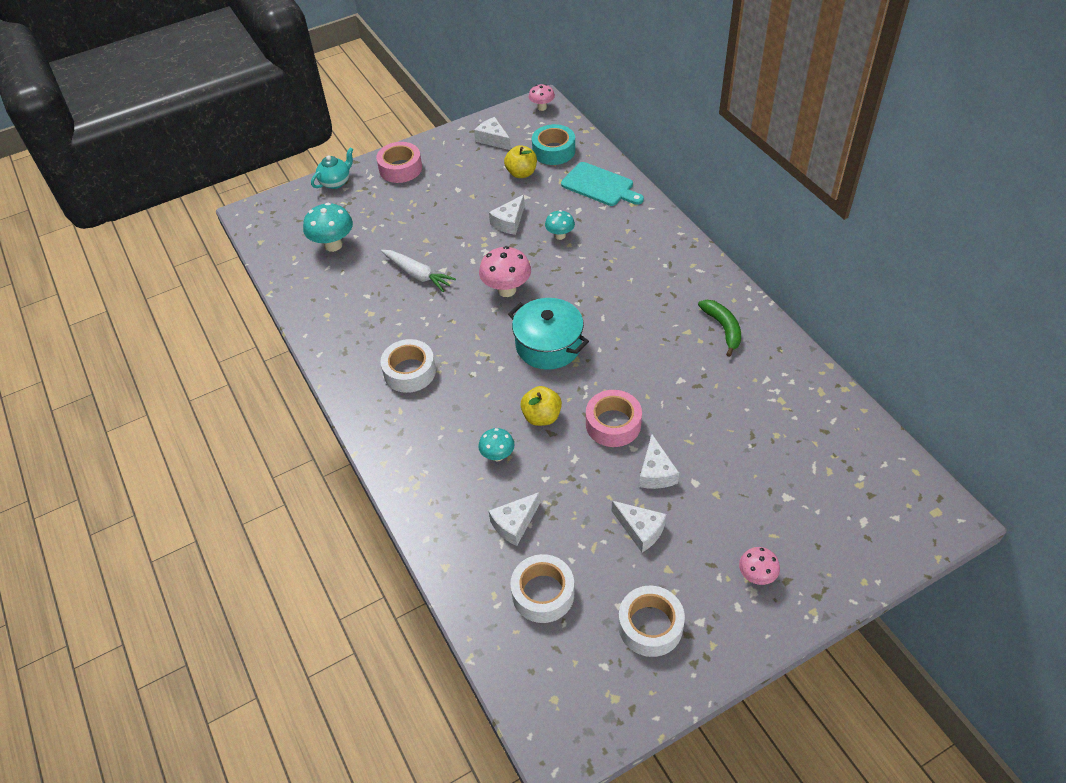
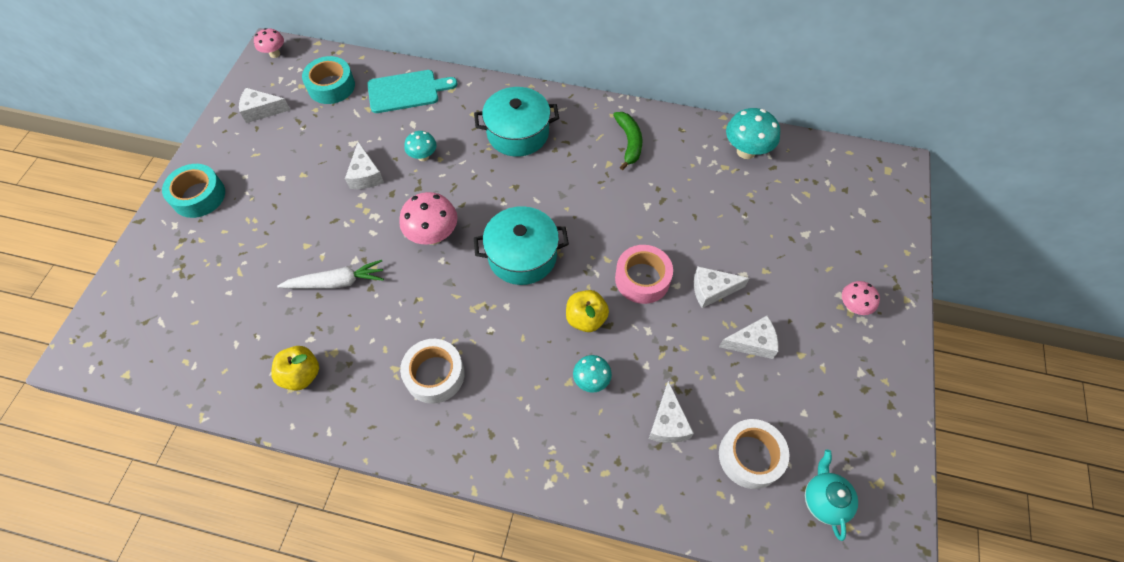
camera: 50 degrees left, 10 degrees up
(333, 245) = (215, 318): turquoise mushroom -> turquoise mushroom (746, 151)
(336, 182) = (142, 255): turquoise teapot -> turquoise teapot (824, 500)
(400, 168) = (198, 196): pink tape -> turquoise tape
(521, 173) = (325, 124): yellow apple -> yellow apple (301, 375)
(644, 264) = (518, 133): none -> turquoise pot
(650, 626) = (838, 407): white tape -> none
(656, 472) = (712, 290): white cheese -> white cheese turned 135 degrees clockwise
(723, 328) = (629, 142): green banana -> green banana turned 60 degrees clockwise

